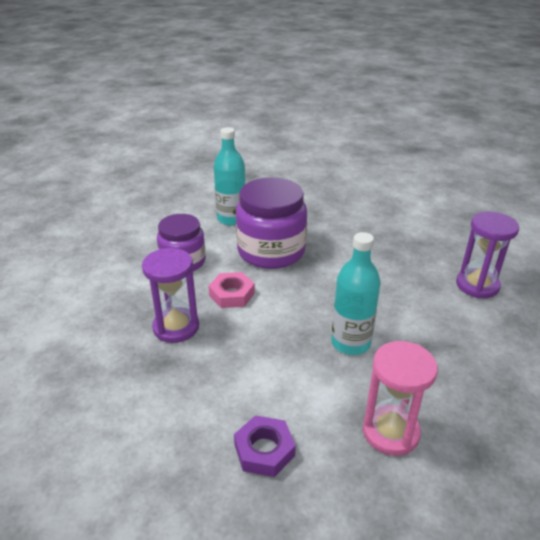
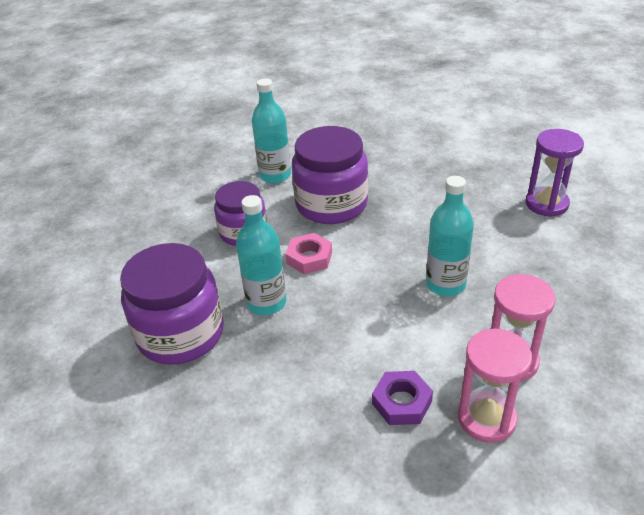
camera: 10 degrees left, 5 degrees up
(88, 340) = (181, 334): none -> purple jar
(176, 327) = (266, 303): purple hourglass -> turquoise bottle
(345, 487) = (486, 418): none -> pink hourglass

